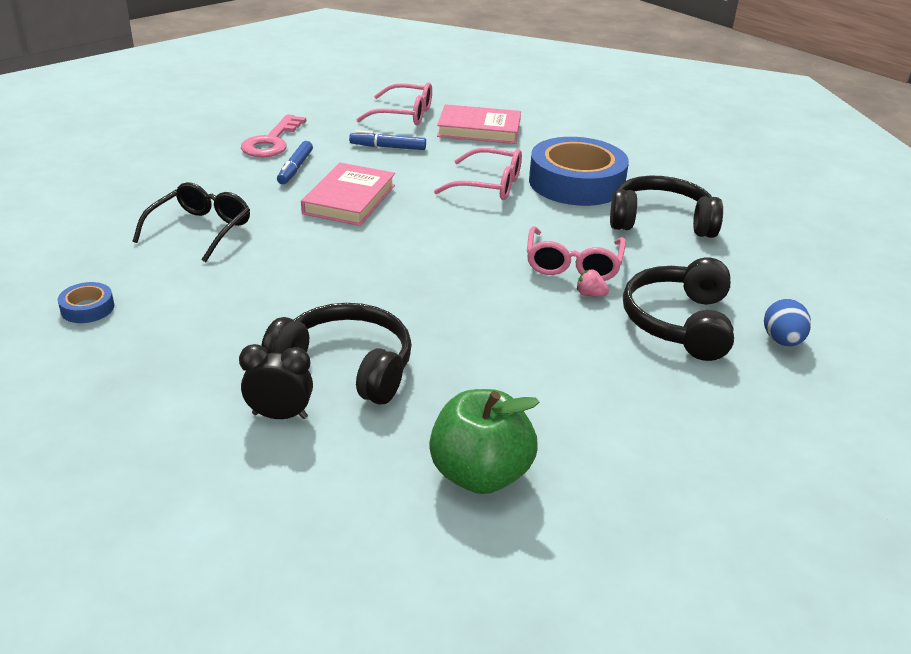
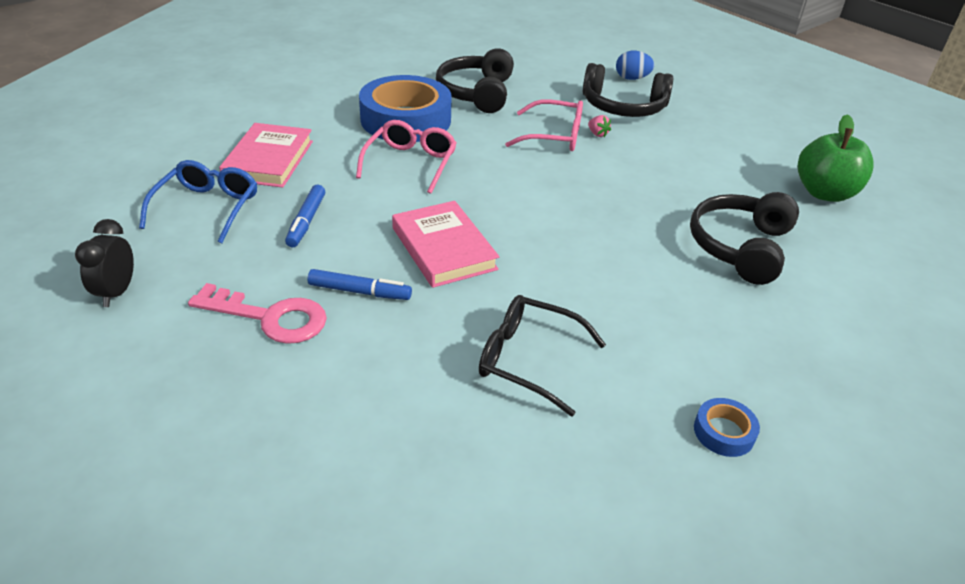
camera: 90 degrees left, 5 degrees up
(280, 416) = (819, 279): black clock -> black clock (117, 292)
(349, 199) = (443, 248): pink book -> pink book turned 45 degrees clockwise
(404, 114) = (207, 208): pink glasses -> blue glasses
(590, 295) = (597, 134): pink strawberry -> pink strawberry turned 60 degrees counterclockwise

